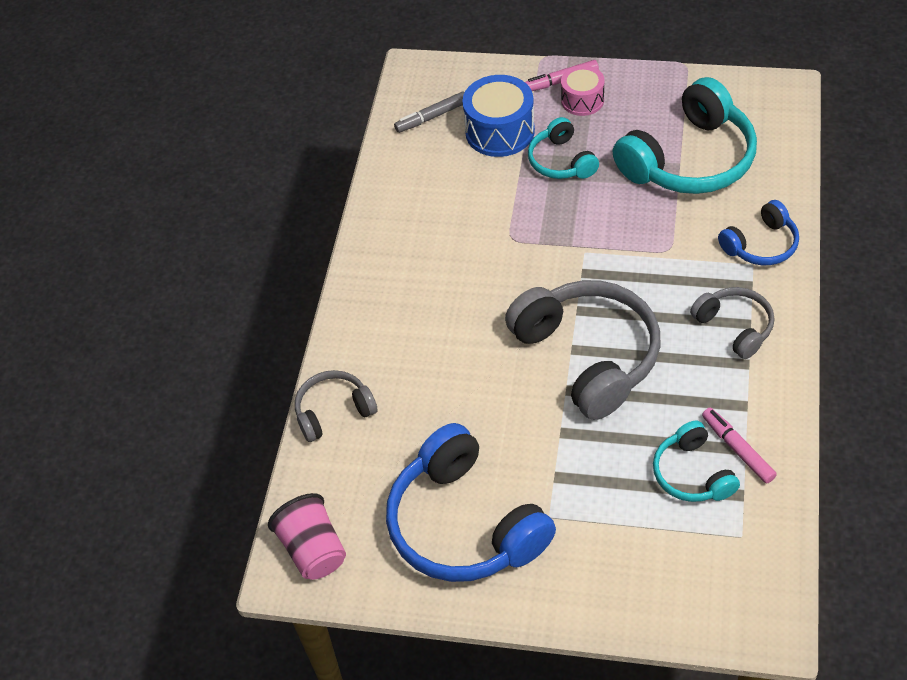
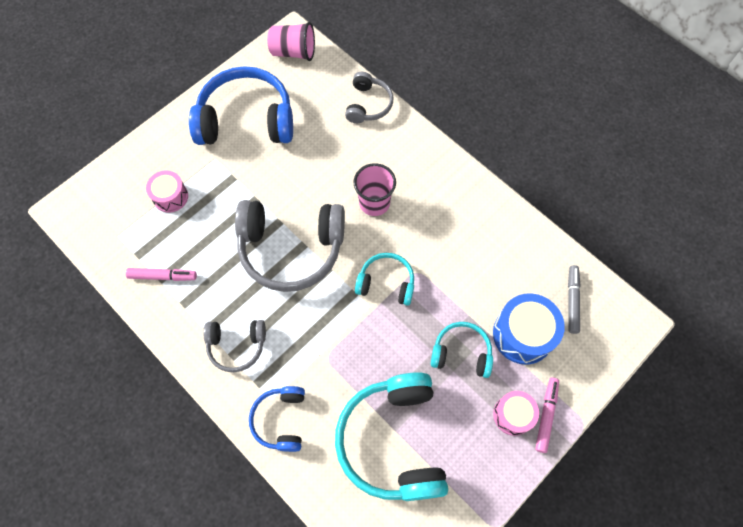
camera: 120 degrees right, 15 degrees up
(464, 321) = (374, 203): none -> pink cup
(641, 522) = (170, 196): none -> pink drum
(692, 474) = (171, 242): turquoise headphones -> turquoise headphones (386, 283)

